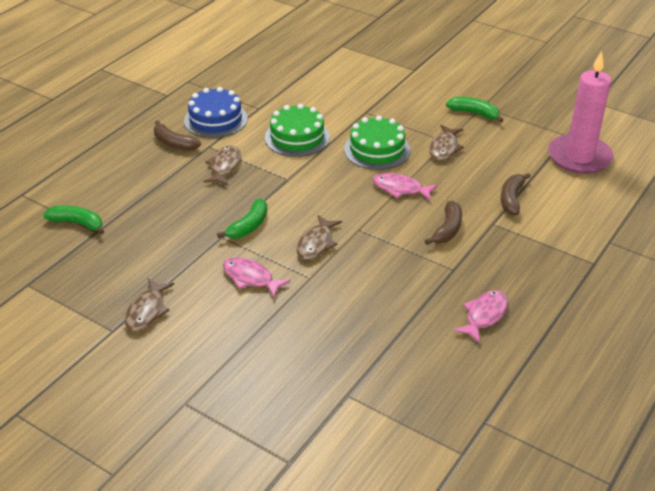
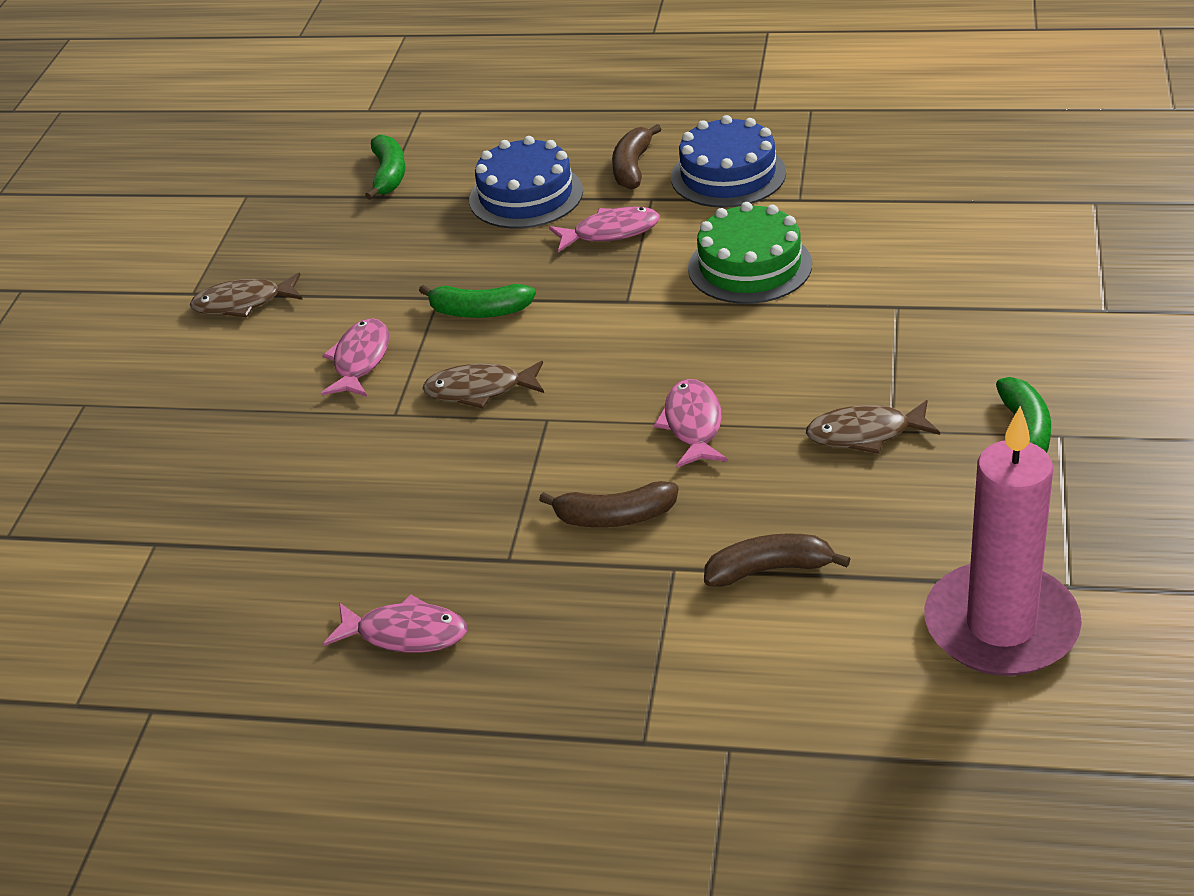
camera: 70 degrees right, 0 degrees up
(159, 182) = (526, 195): none -> blue cake
(224, 166) = (611, 232): brown fish -> pink fish
(377, 150) = (788, 359): green cake -> none

